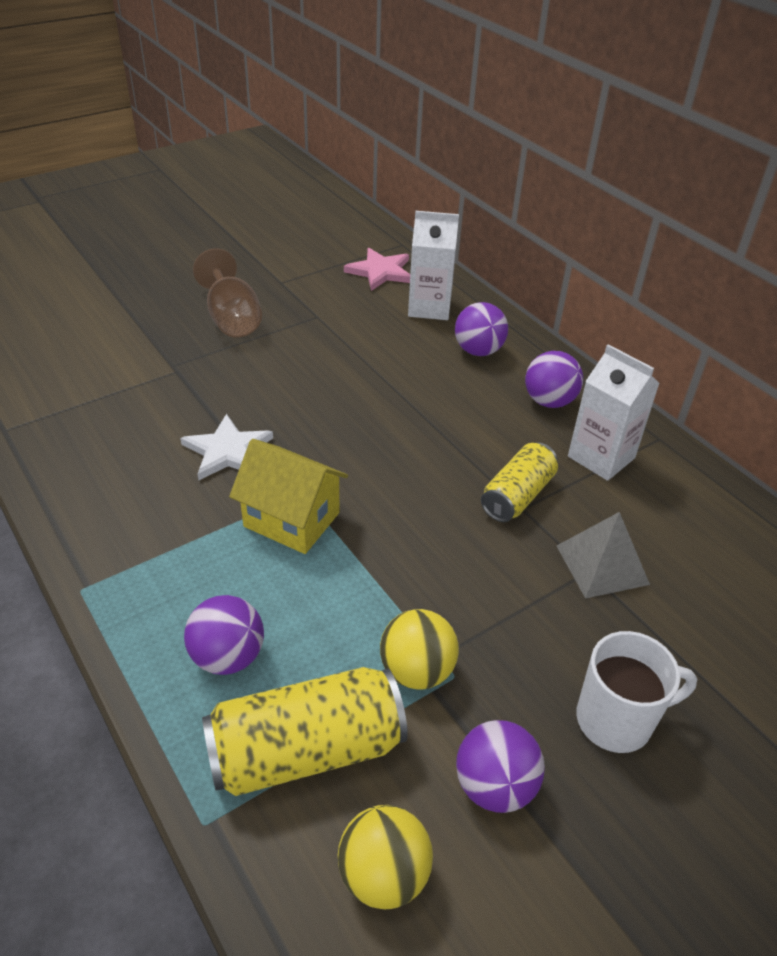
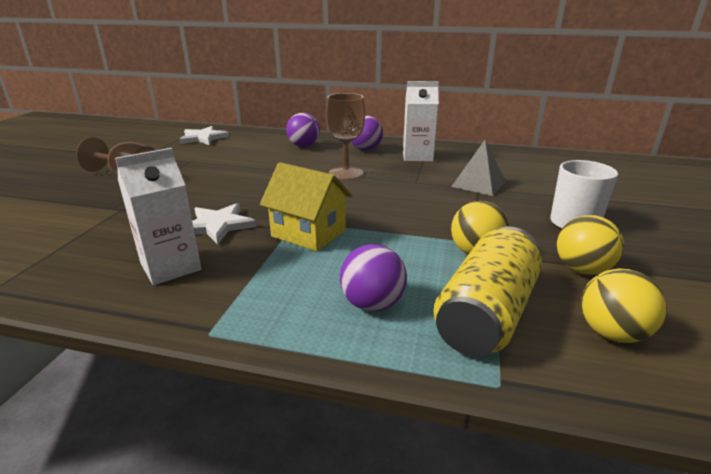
camera: 40 degrees left, 15 degrees down
(291, 520) = (308, 233): yellow house -> yellow house turned 45 degrees clockwise
(380, 272) = (203, 138): pink star -> white star
(429, 307) = (253, 141): white carton -> white carton (171, 267)
(458, 439) = (346, 173): none -> brown goblet
(494, 786) = (582, 270): purple ball -> yellow ball
(517, 495) = (406, 179): yellow can -> none

